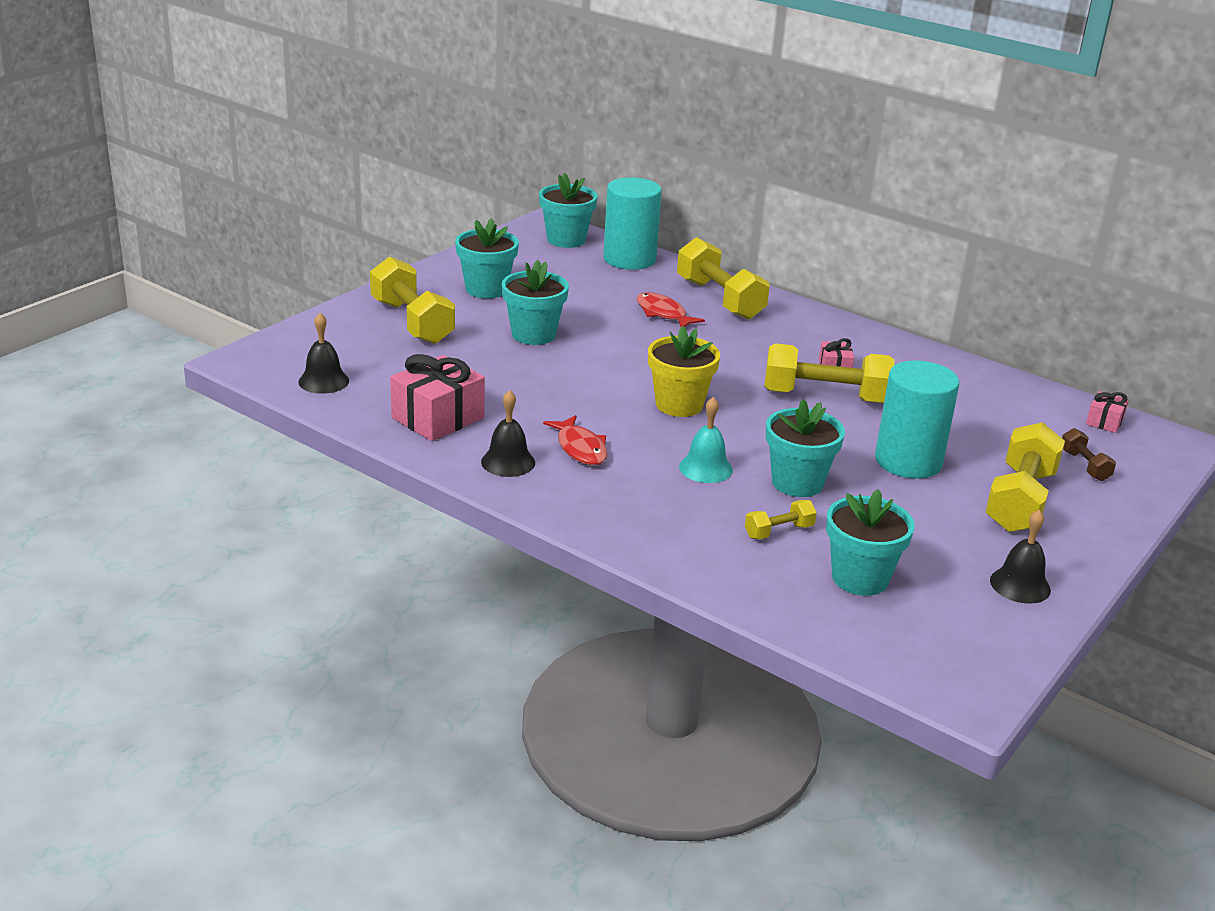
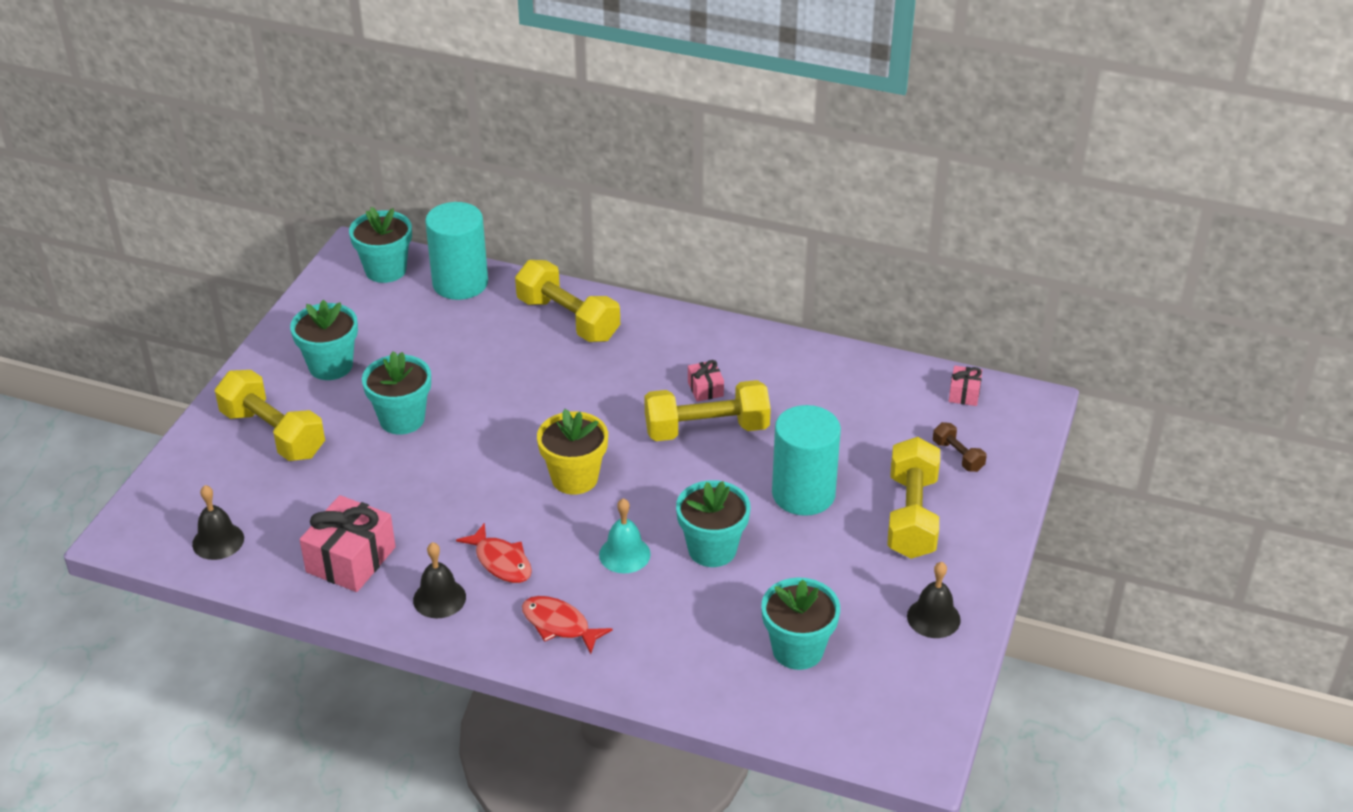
camera: 15 degrees left, 10 degrees up
(663, 314) = (519, 355): red fish -> red fish (559, 625)
(779, 531) = (713, 614): yellow dumbbell -> none

